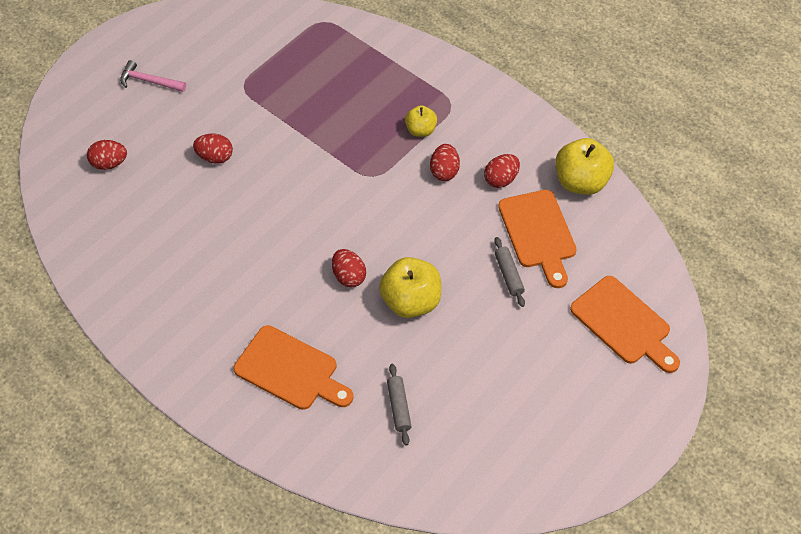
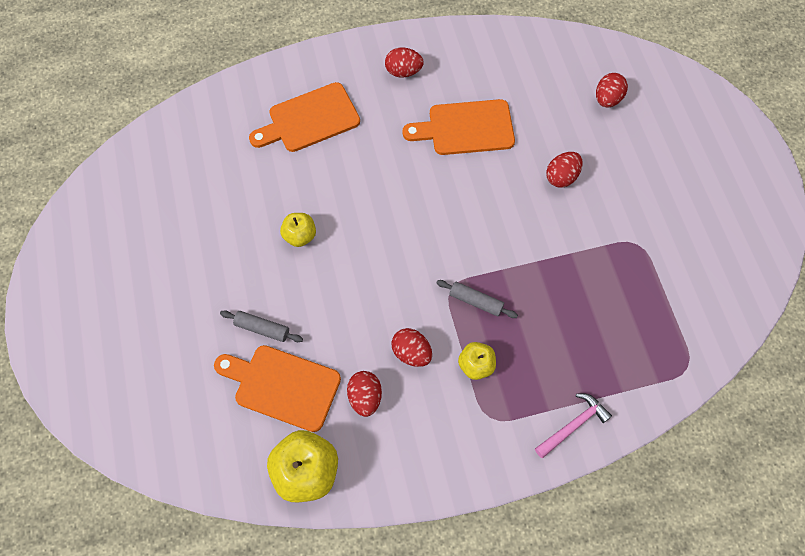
camera: 125 degrees right, 10 degrees up
(149, 81) = (692, 172): pink hammer -> pink hammer (573, 425)
(349, 276) = (360, 206): red egg -> red egg (403, 71)
(399, 407) = (219, 170): grey rolling pin -> grey rolling pin (476, 301)
(411, 301) = (300, 236): yellow apple -> yellow apple, size x0.57
(624, 324) = (140, 387): orange cutting board -> orange cutting board (465, 128)

